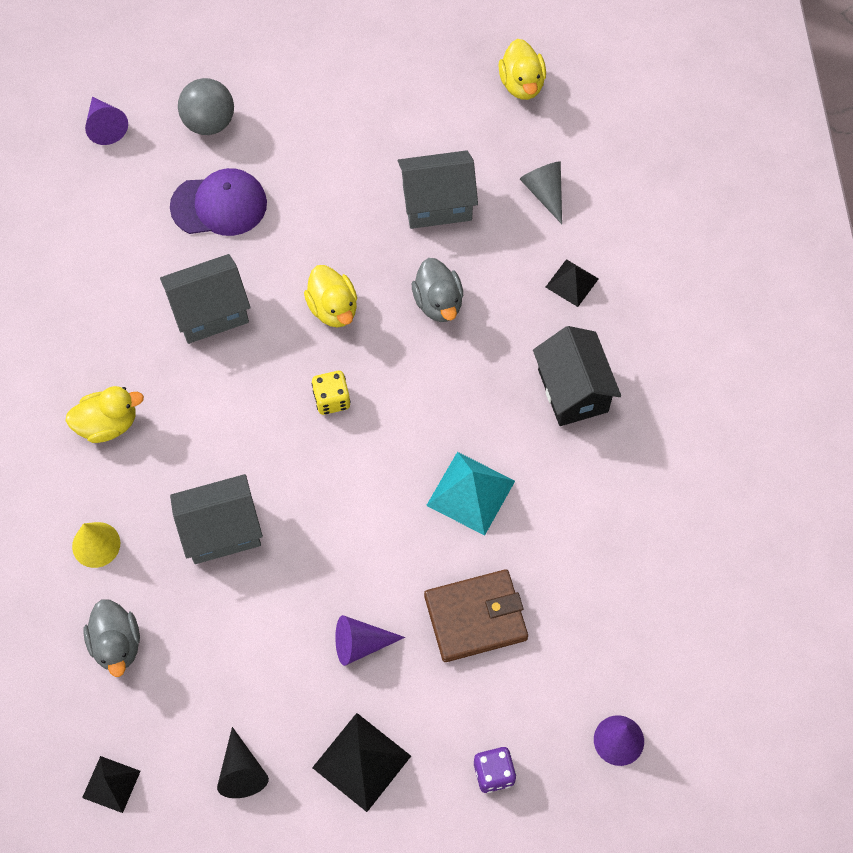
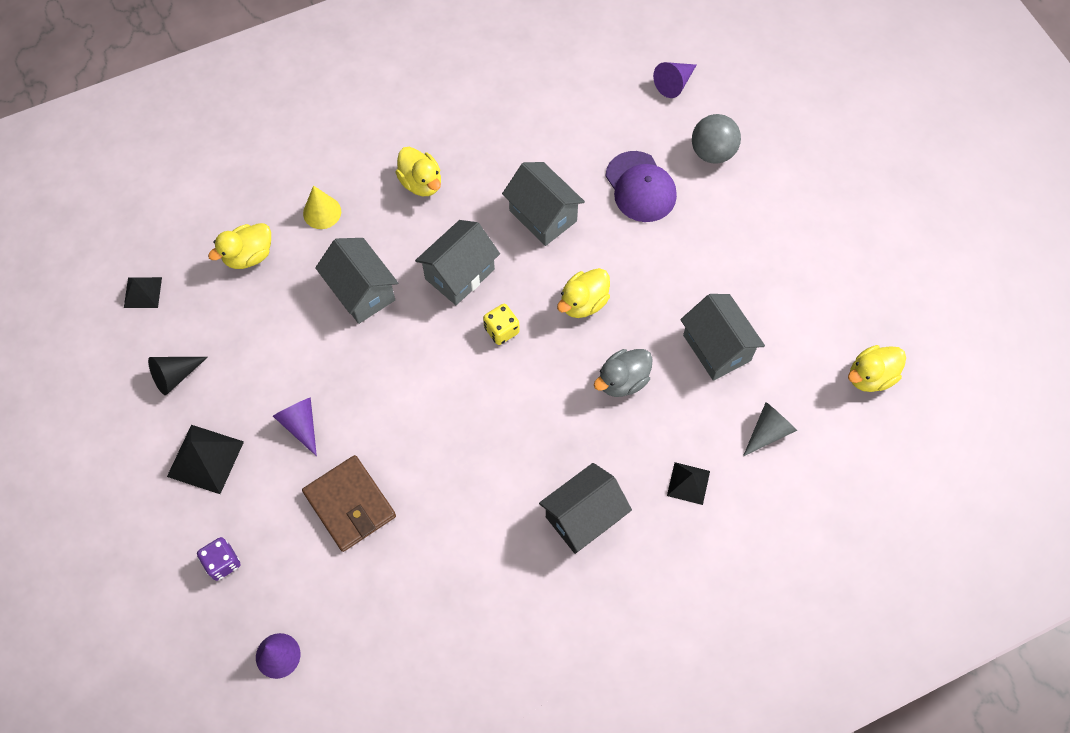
camera: 70 degrees right, 0 degrees up
(117, 644) = (249, 255): grey duck -> yellow duck
(244, 420) = (459, 274): none -> grey house
(470, 493) = (458, 464): turquoise pyramid -> none

